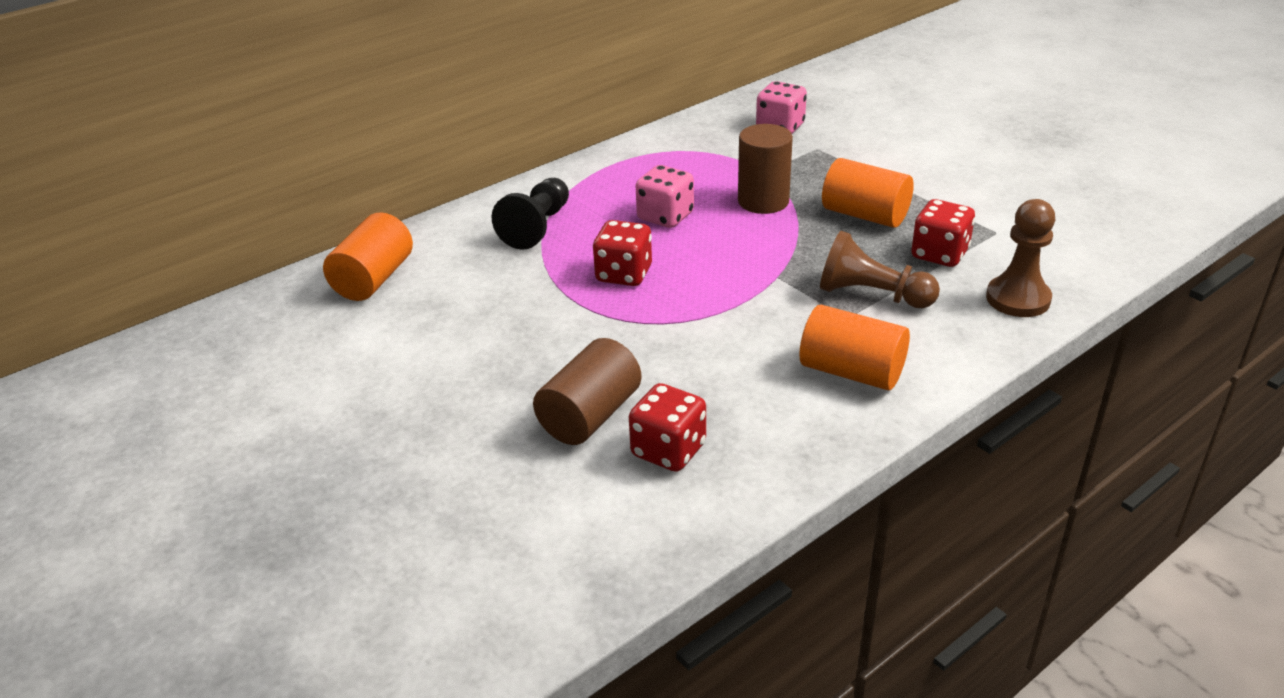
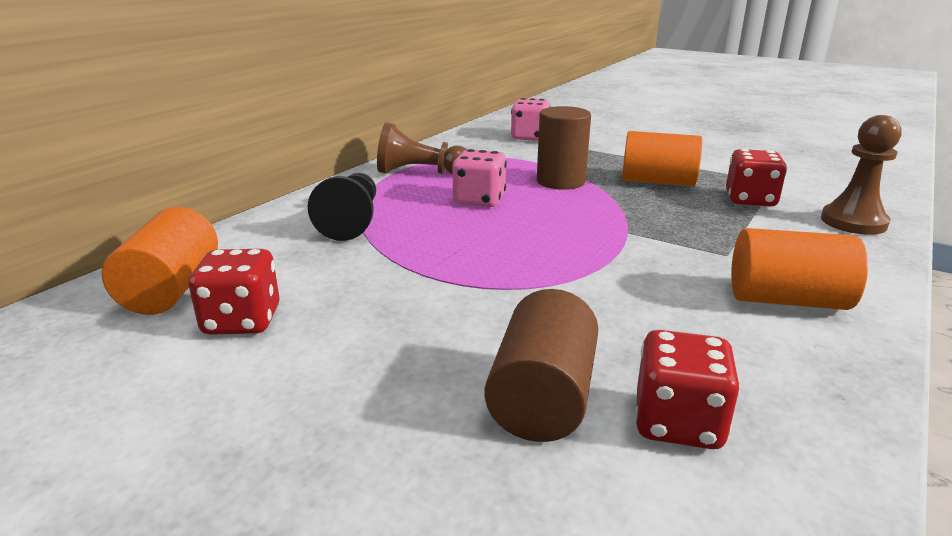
camera: 20 degrees left, 10 degrees down
(624, 274) = (473, 248): red dice -> red dice (242, 321)
(872, 295) = (729, 235): brown pawn -> brown pawn (420, 173)

